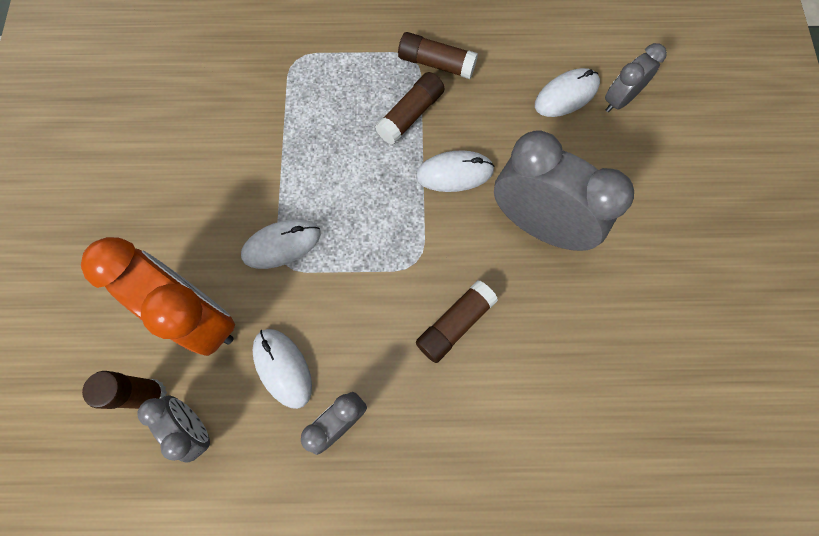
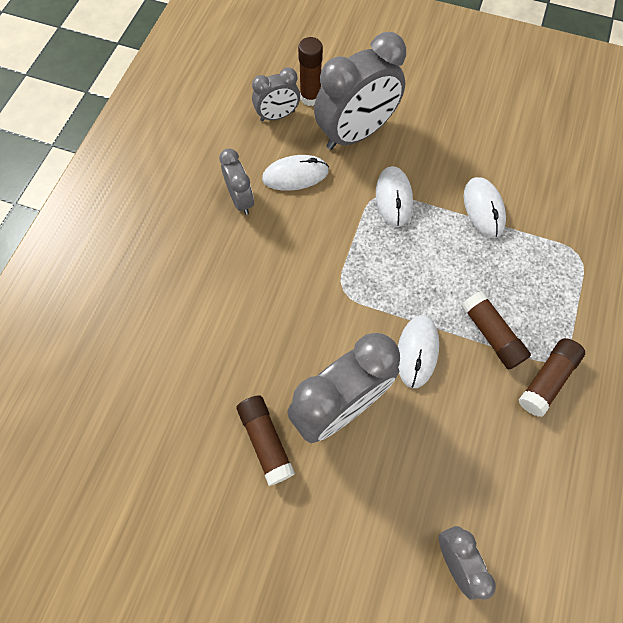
camera: 110 degrees right, 5 degrees down
(199, 315) = (356, 134): orange clock -> grey clock
(455, 324) = (279, 301): brown glue stick -> brown glue stick (265, 441)
(566, 95) = (476, 500): white mouse -> white mouse (483, 209)

